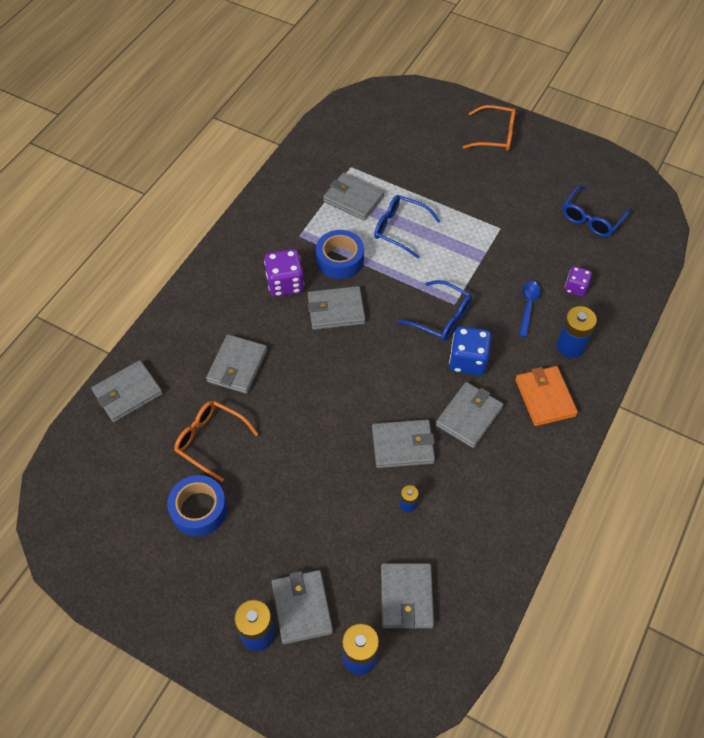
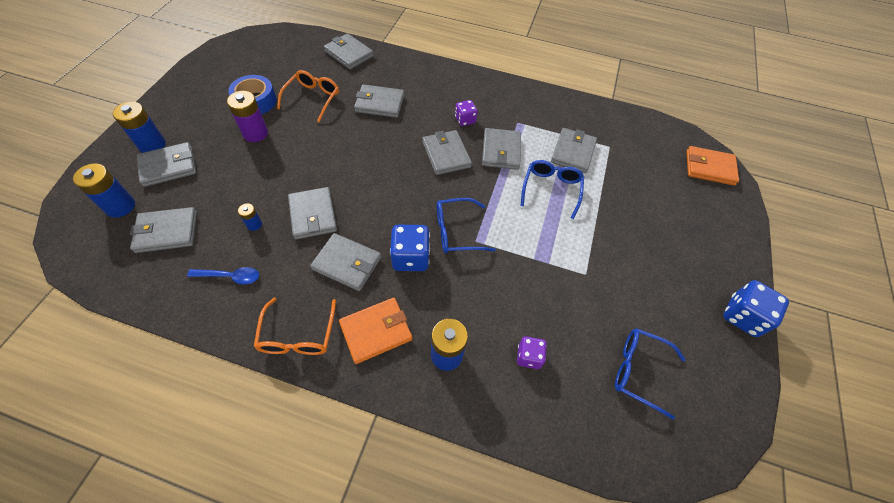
camera: 75 degrees right, 0 degrees up
(261, 507) = (255, 133): none -> purple battery
(285, 283) = (465, 120): purple dice -> purple dice, size x0.61
(340, 260) = (501, 151): blue tape -> grey wallet
(392, 100) = (709, 168): none -> orange wallet
(441, 317) = (456, 231): blue glasses -> blue glasses turned 60 degrees clockwise
(495, 135) = (714, 260): orange glasses -> orange glasses (298, 335)
(528, 306) = (490, 308): blue spoon -> blue spoon (230, 277)
(549, 138) = (742, 316): none -> blue dice

